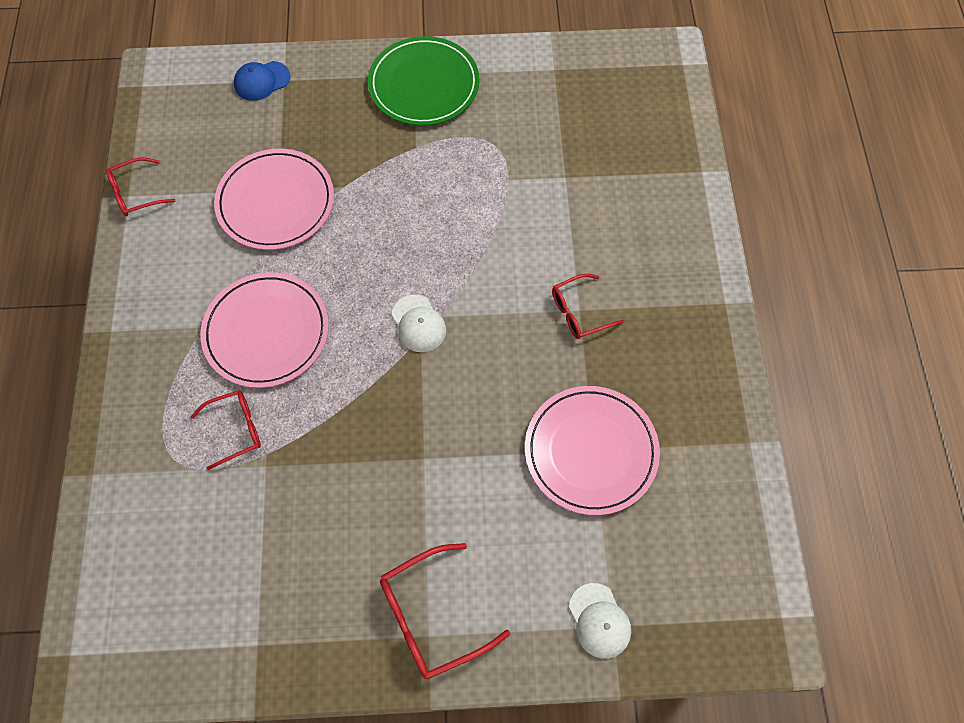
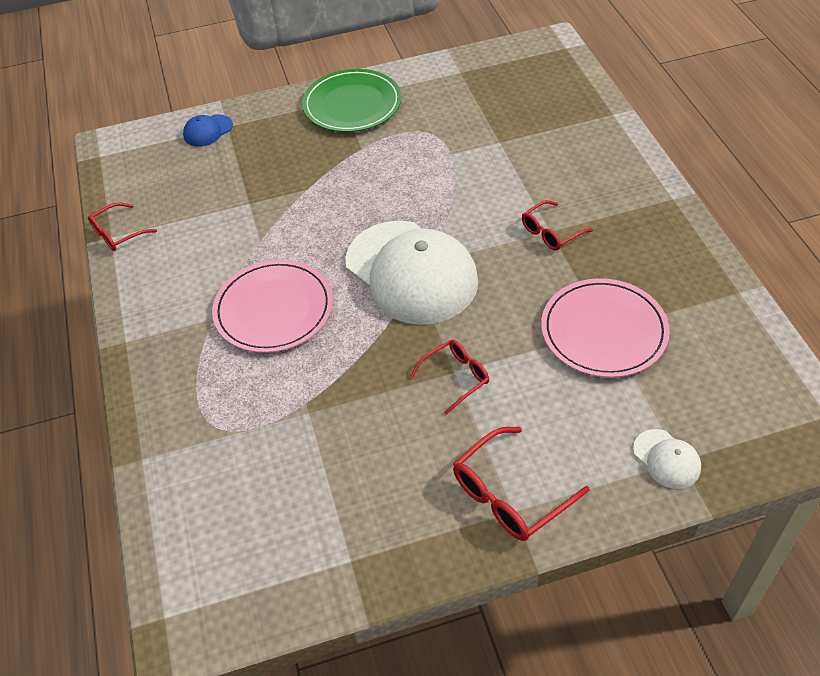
camera: 10 degrees left, 15 degrees down
(235, 429) = (270, 390): red glasses -> red glasses (456, 377)
(275, 202) = (249, 213): pink plate -> none
(418, 324) = (411, 272): white cap -> white cap, size x2.42

